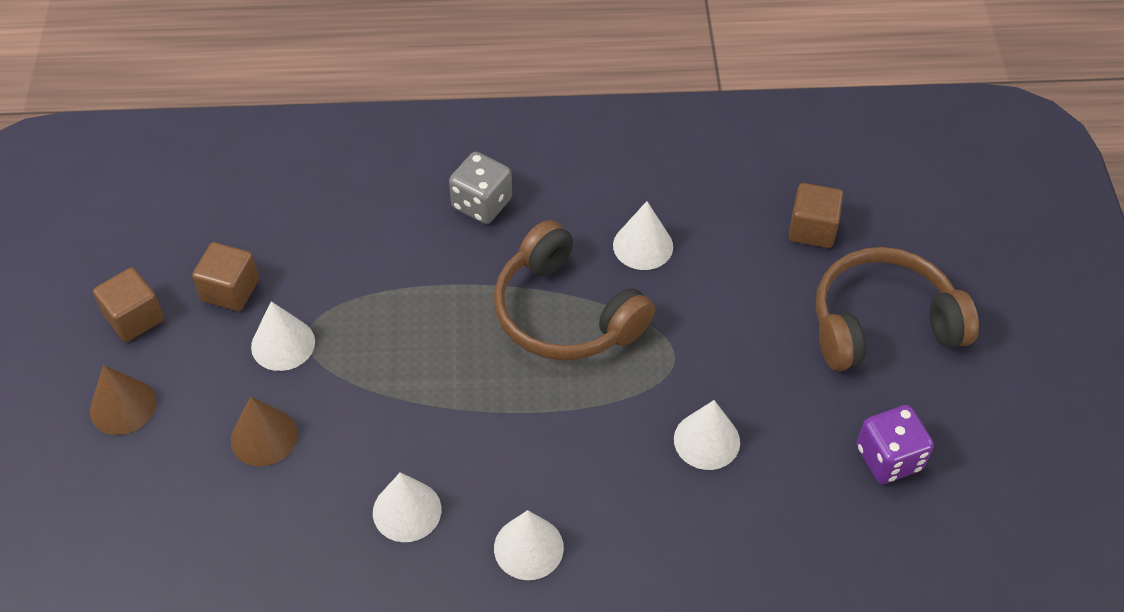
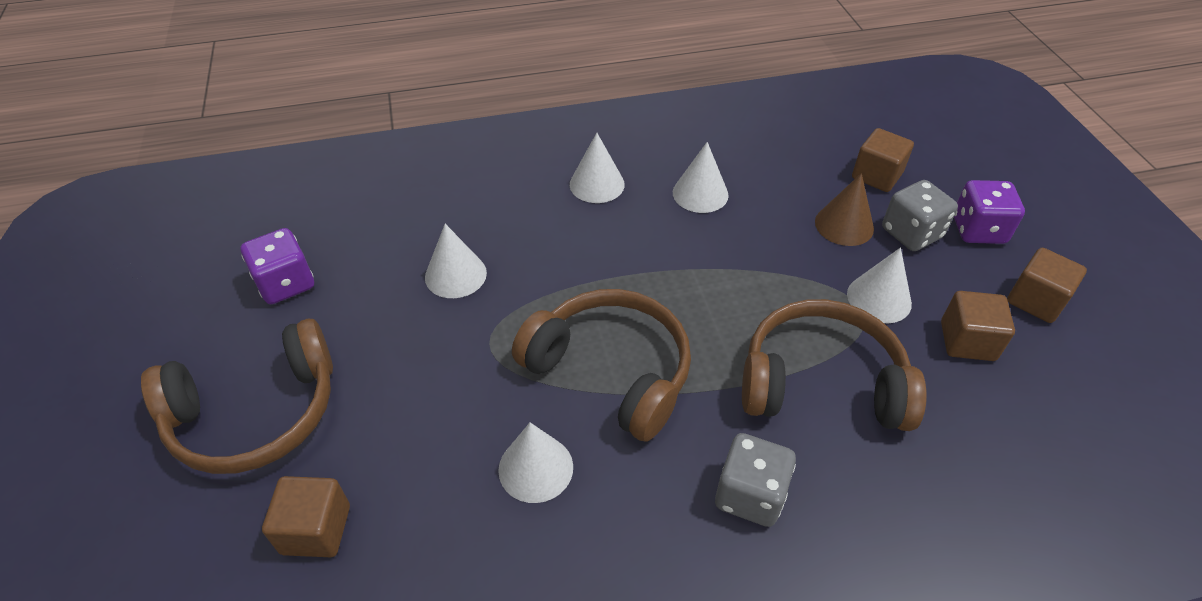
camera: 170 degrees right, 5 degrees down
(123, 406) = (978, 230): brown cone -> purple dice
(180, 503) = (876, 176): none -> brown cube
(198, 414) = (911, 233): none -> grey dice
(383, 275) = (821, 382): none -> brown headphones

